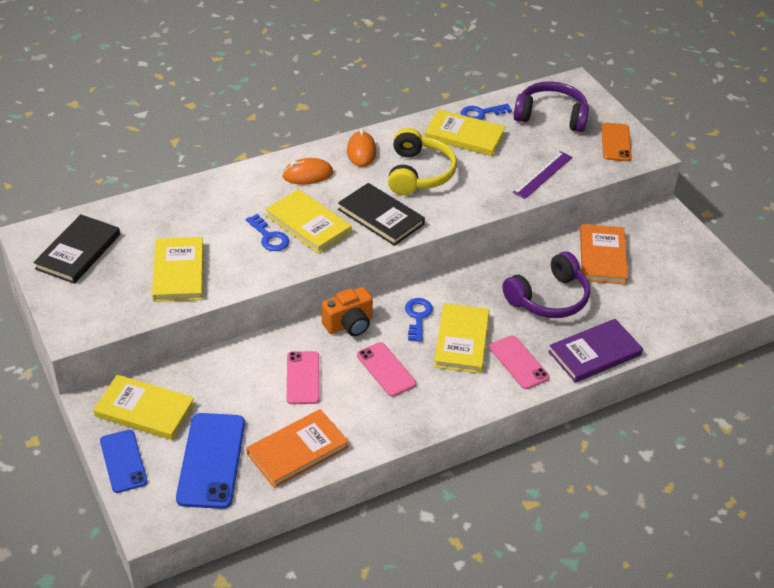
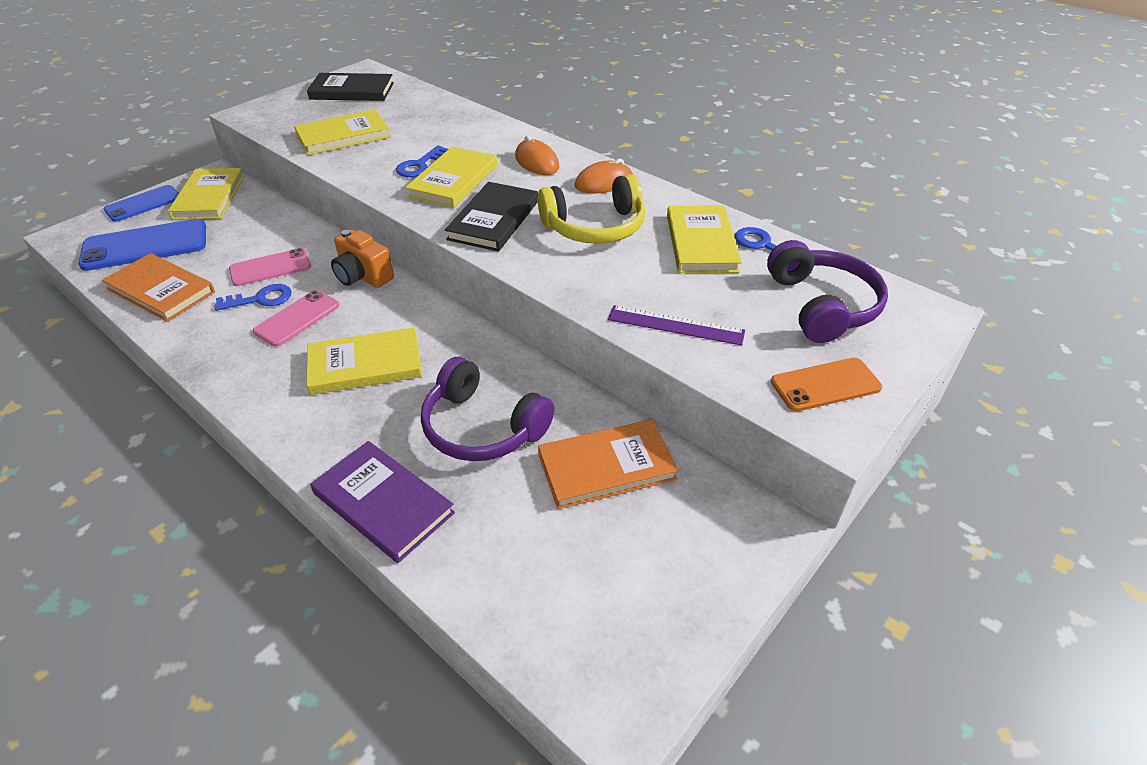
camera: 70 degrees right, 0 degrees up
(418, 317) = (395, 321): blue key -> blue key (261, 299)
(519, 362) = (340, 425): pink phone -> none

